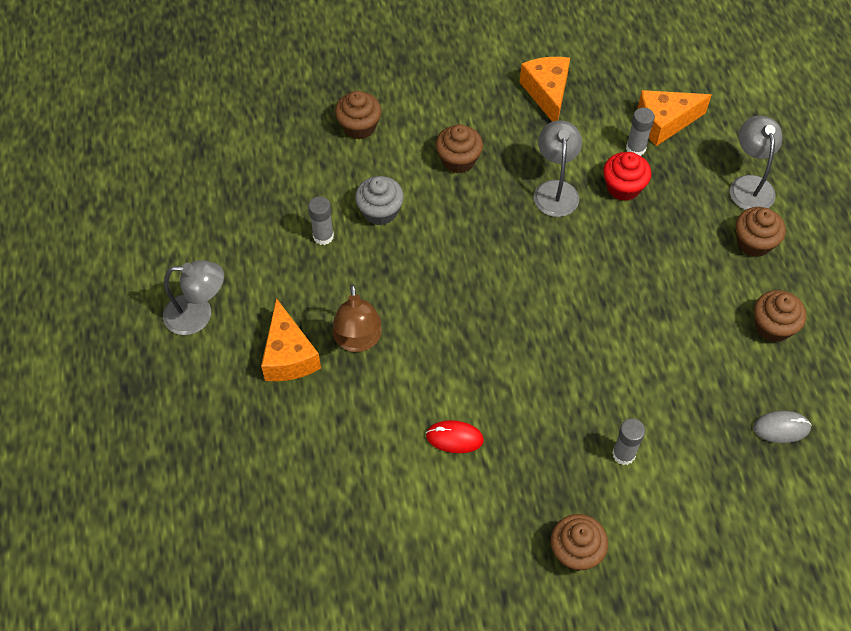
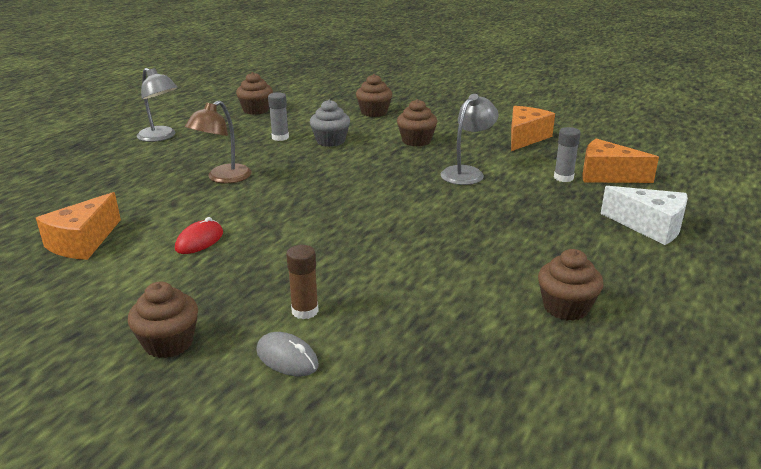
camera: 40 degrees right, 30 degrees down
(289, 355) = (175, 167): orange cheese -> orange cheese (83, 242)
(454, 438) = (199, 241): red mouse -> red mouse turned 75 degrees clockwise
(623, 187) = (525, 189): red cupcake -> none
(623, 454) = (305, 311): grey glue stick -> brown glue stick
(749, 185) = (650, 226): grey lamp -> white cheese
(754, 242) = (612, 255): brown cupcake -> brown cupcake (256, 110)
(781, 428) = (482, 373): grey mouse -> grey mouse (287, 358)

